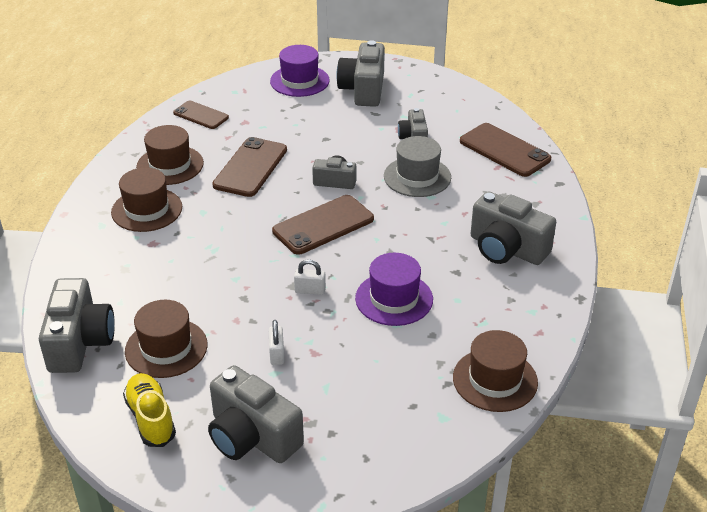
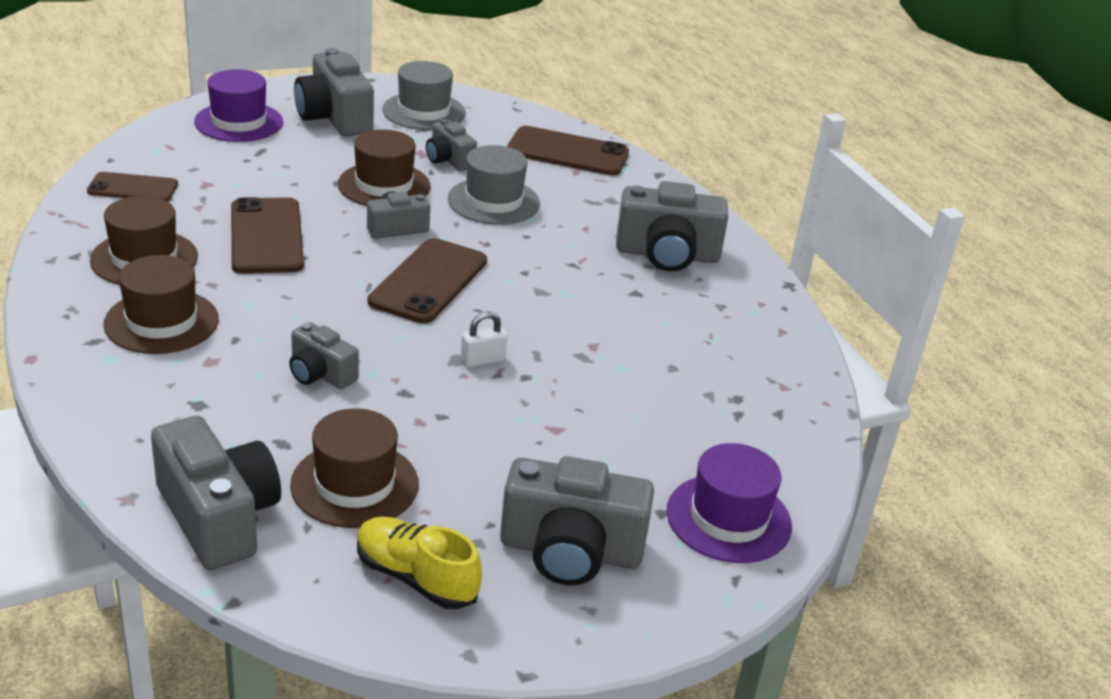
camera: 35 degrees left, 5 degrees down
(206, 270) = (320, 374): none -> grey camera
(277, 354) = (510, 445): white padlock -> none
(394, 299) = (593, 341): purple hat -> purple hat (728, 518)
(428, 96) = (424, 111): none -> grey hat
(495, 380) = (783, 394): brown hat -> brown hat (384, 185)

